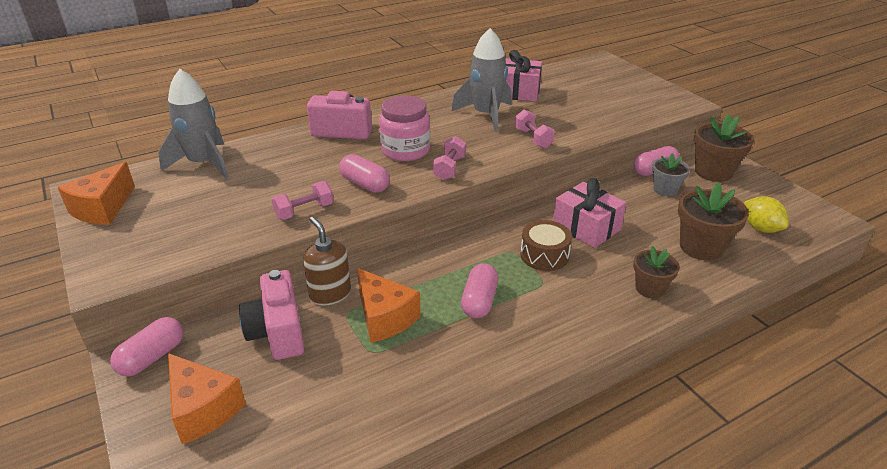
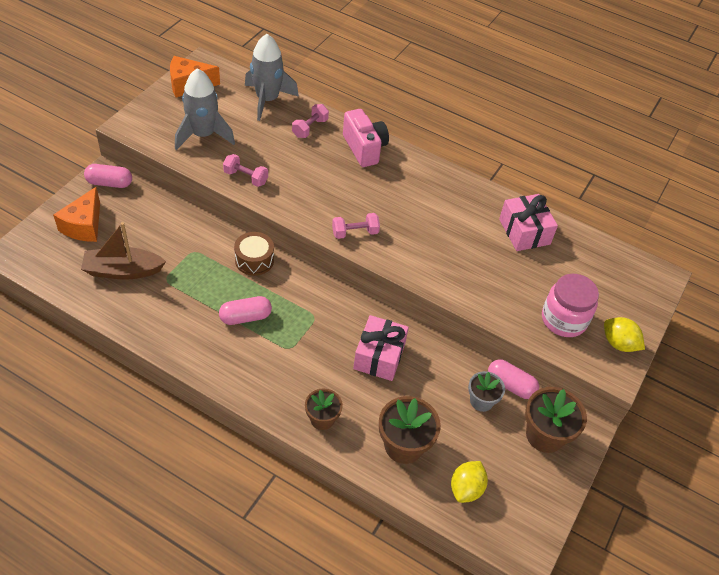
camera: 55 degrees right, 15 degrees up
(278, 333) = (158, 227): pink camera -> none
(323, 390) = (123, 271): none -> brown boat
(330, 294) = (207, 234): brown soap dispenser -> none
(365, 184) = (299, 194): pink capsule -> none
(384, 317) = (200, 272): orange cheese -> none
(405, 150) = (362, 196): pink jar -> pink jar (563, 319)
(486, 115) = (460, 225): grey rocket -> grey rocket (203, 135)
(533, 138) = (442, 270): pink dumbbell -> pink dumbbell (310, 128)
(544, 255) = (323, 339): brown drum -> brown drum (254, 260)
(660, 93) = (618, 343): none -> yellow lemon

